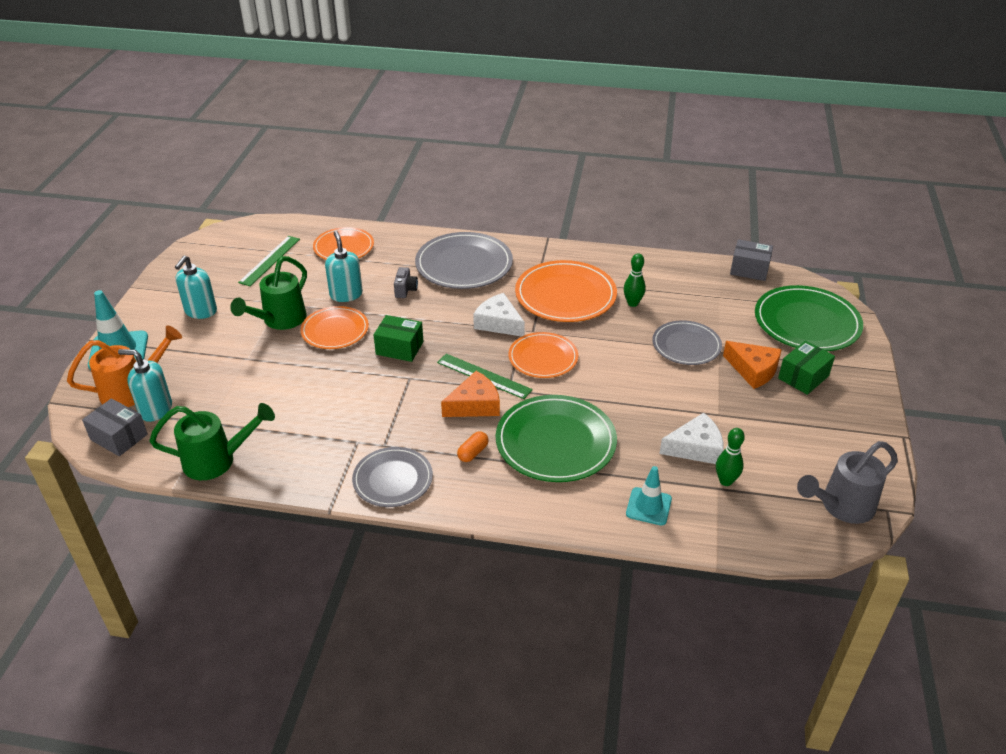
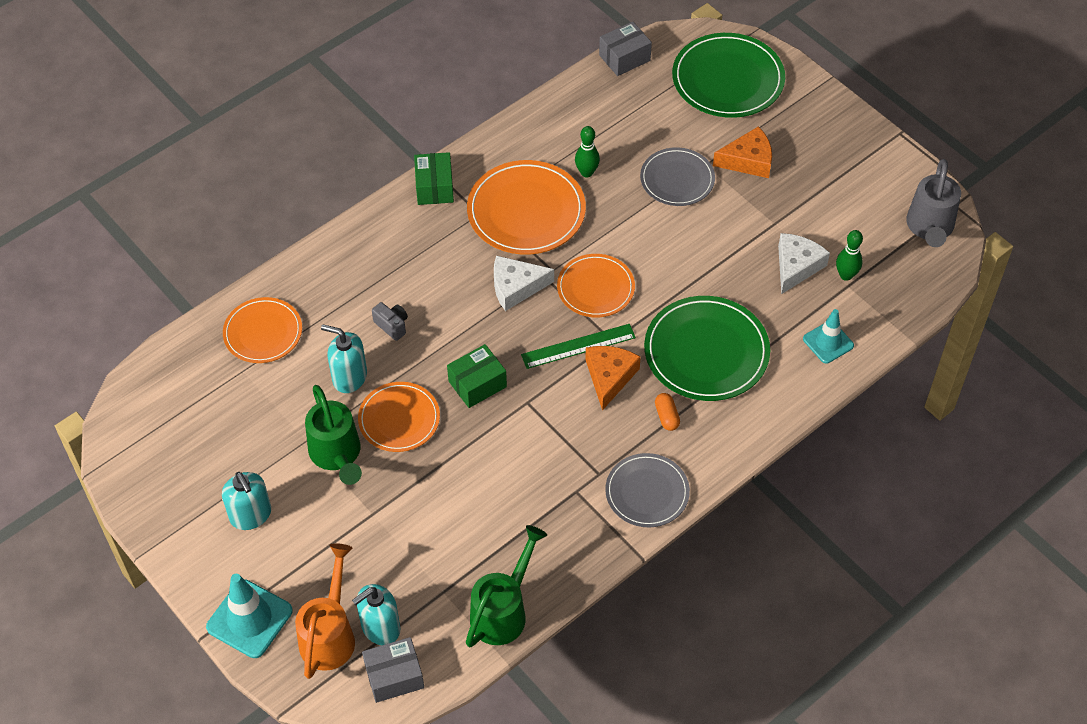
camera: 50 degrees left, 15 degrees up
(270, 260) = (219, 409): green ruler -> none
(464, 264) = (398, 254): grey plate -> none
(803, 377) = (786, 136): green box -> green box (434, 187)

